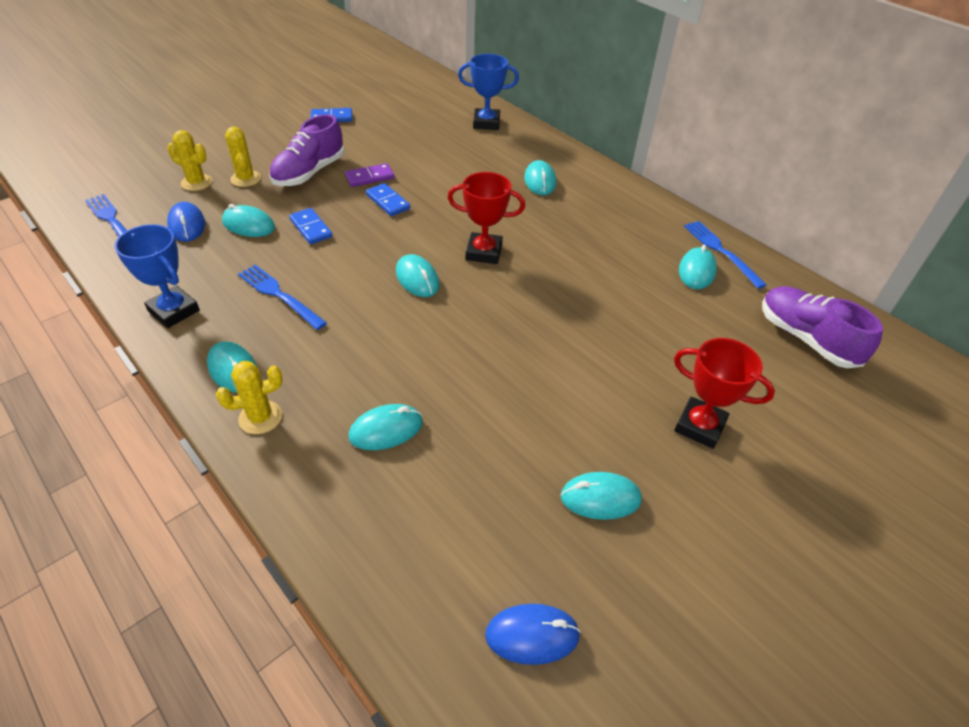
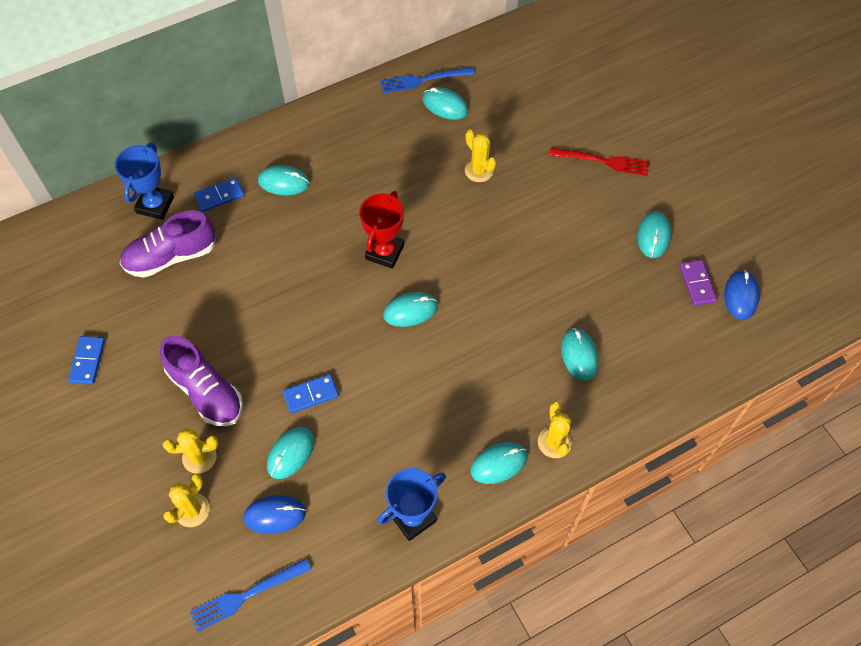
camera: 75 degrees left, 15 degrees up
(279, 295) = (409, 426): blue fork -> none
(370, 177) = (232, 332): purple domino -> purple domino (697, 284)
(387, 202) = (283, 321): blue domino -> blue domino (219, 196)
(621, 308) = (479, 170): none -> yellow cactus
(699, 426) = (603, 161): red trophy -> red fork
(806, 339) = (533, 67): purple shoe -> purple shoe (171, 256)

